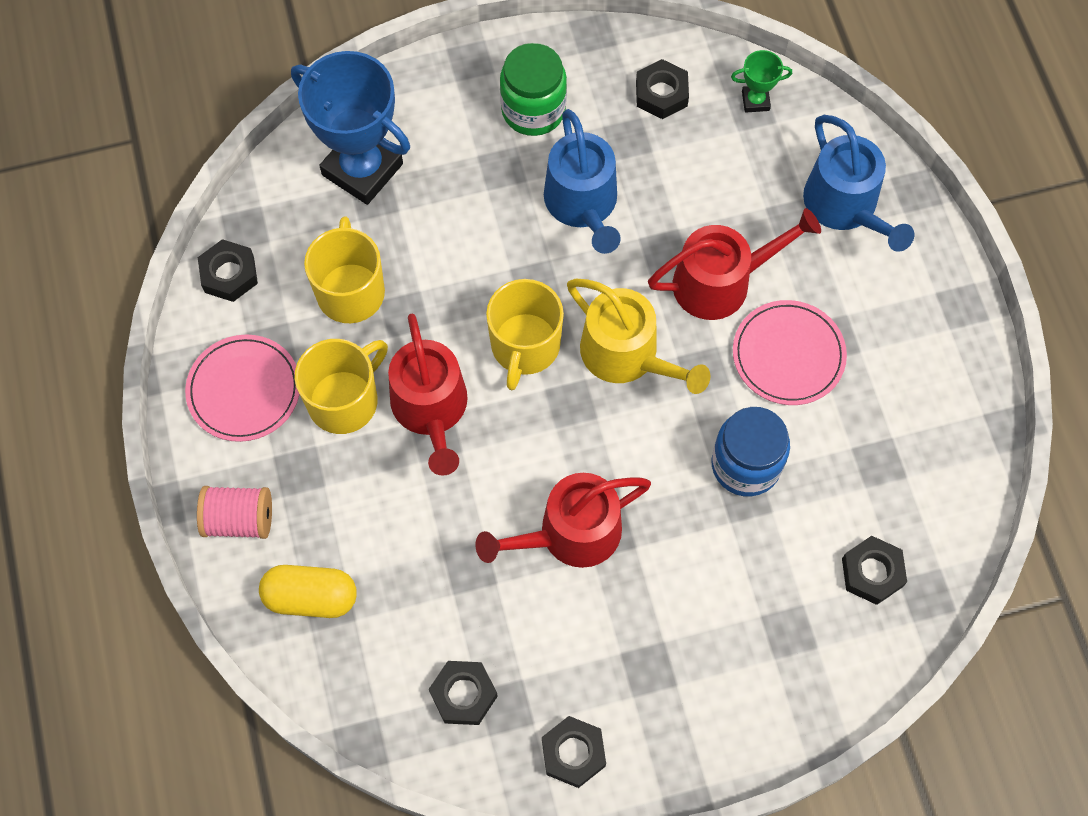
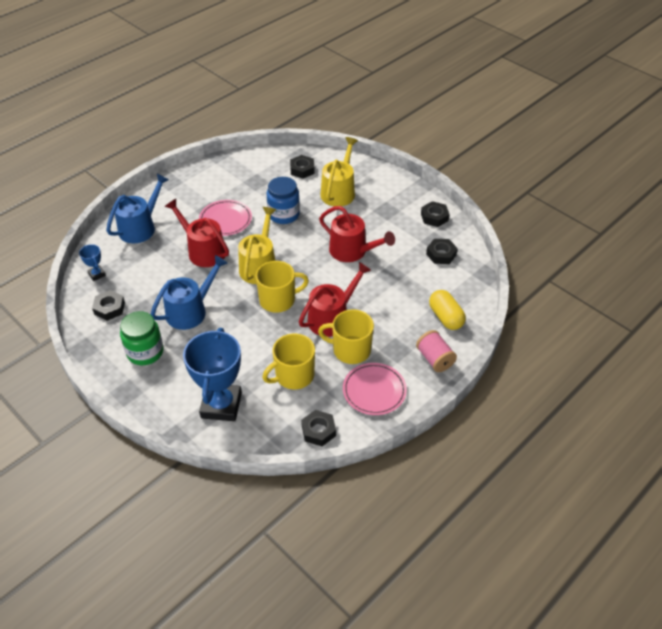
camera: 120 degrees left, 20 degrees down
(755, 101) = (97, 274): green trophy -> blue trophy
(759, 608) = (339, 191): none -> yellow watering can

